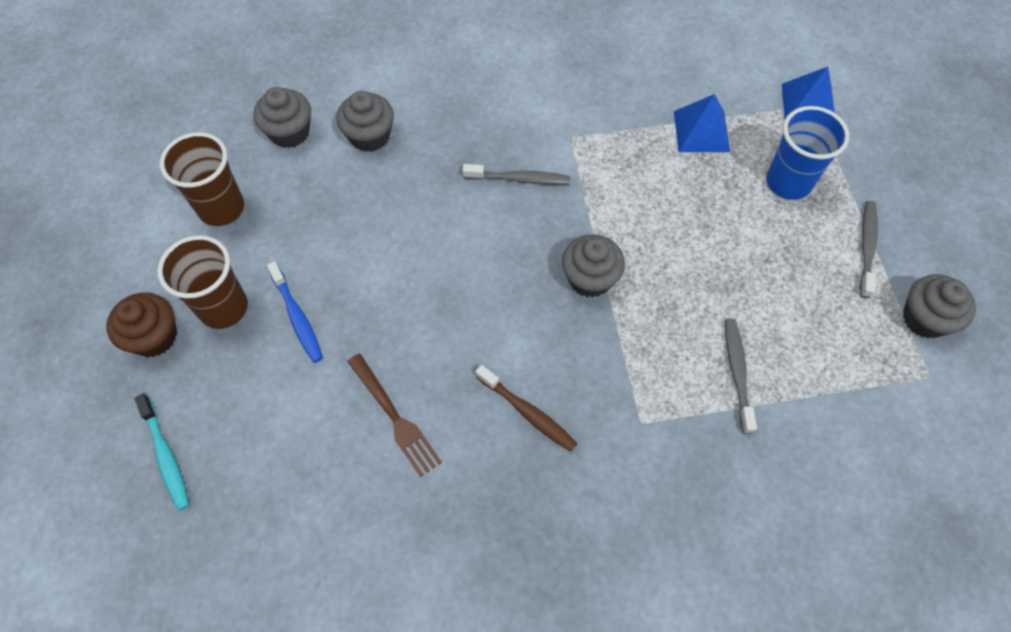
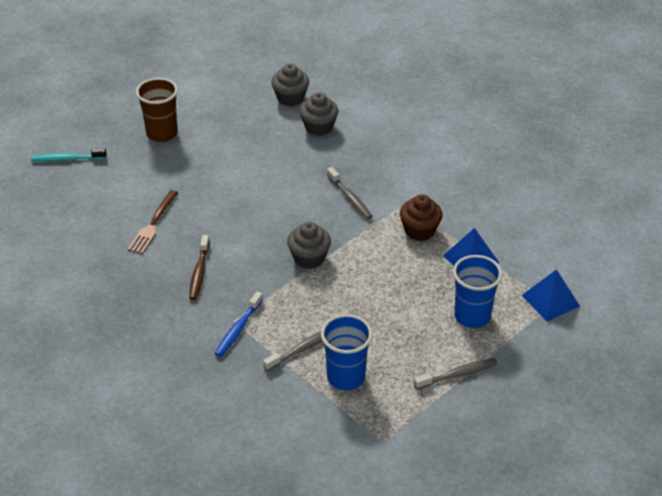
camera: 55 degrees right, 20 degrees down
(154, 336) = (125, 120): brown cupcake -> brown cupcake (419, 230)
(166, 456) = (67, 159): turquoise toothbrush -> turquoise toothbrush turned 60 degrees clockwise
(221, 208) = (219, 101): brown cup -> none
(297, 317) = (179, 161): blue toothbrush -> blue toothbrush (238, 329)
(809, 355) = (346, 377): none -> blue cup
(924, 318) = (428, 424): grey cupcake -> none

